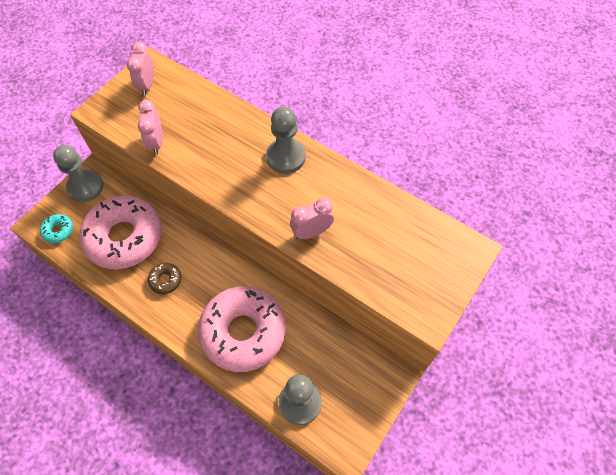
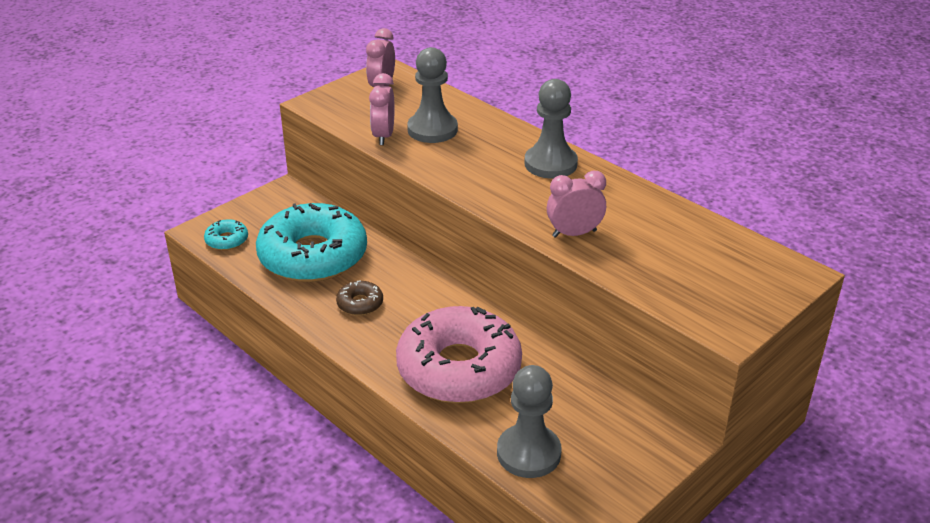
camera: 10 degrees right, 25 degrees down
(85, 187) = (272, 203): grey pawn -> grey pawn (432, 130)
(124, 237) = (313, 256): pink donut -> turquoise donut

